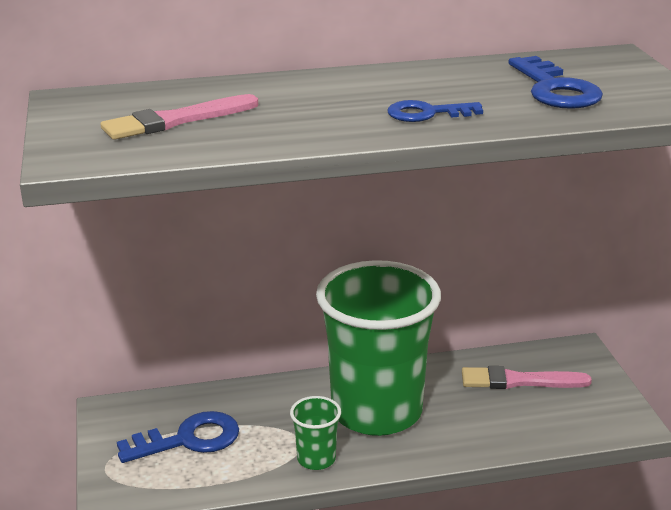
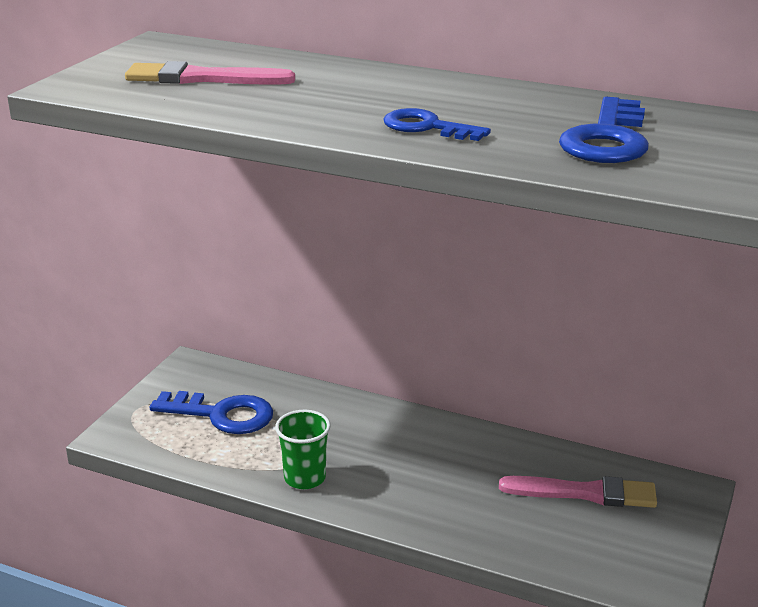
camera: 35 degrees right, 0 degrees up
(376, 411) = (407, 461): green cup -> none
(519, 381) = (585, 493): pink brush -> pink brush turned 150 degrees clockwise

